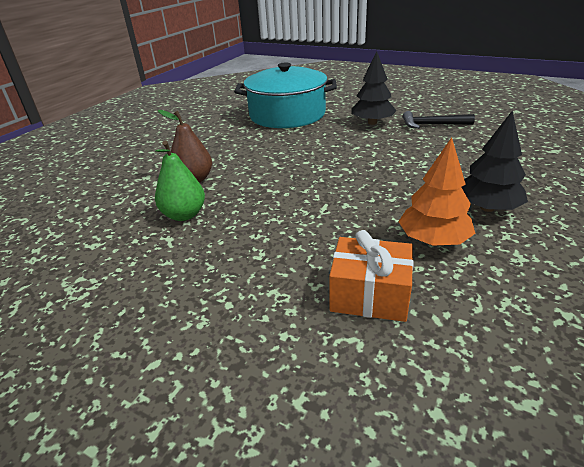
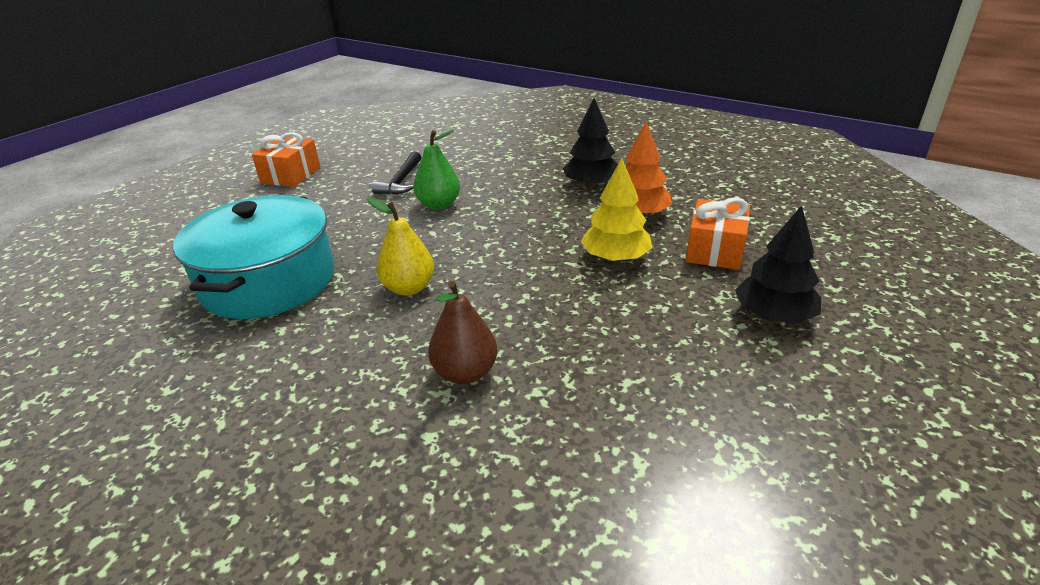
camera: 85 degrees left, 0 degrees up
(184, 215) = (570, 373): green pear -> green pear (439, 205)
(282, 151) = (408, 288): none -> yellow pear
(337, 228) = (615, 258): none -> yellow tree
(372, 123) = (364, 215): black tree -> black tree (773, 316)
(418, 93) = (291, 175): none -> orange gift

